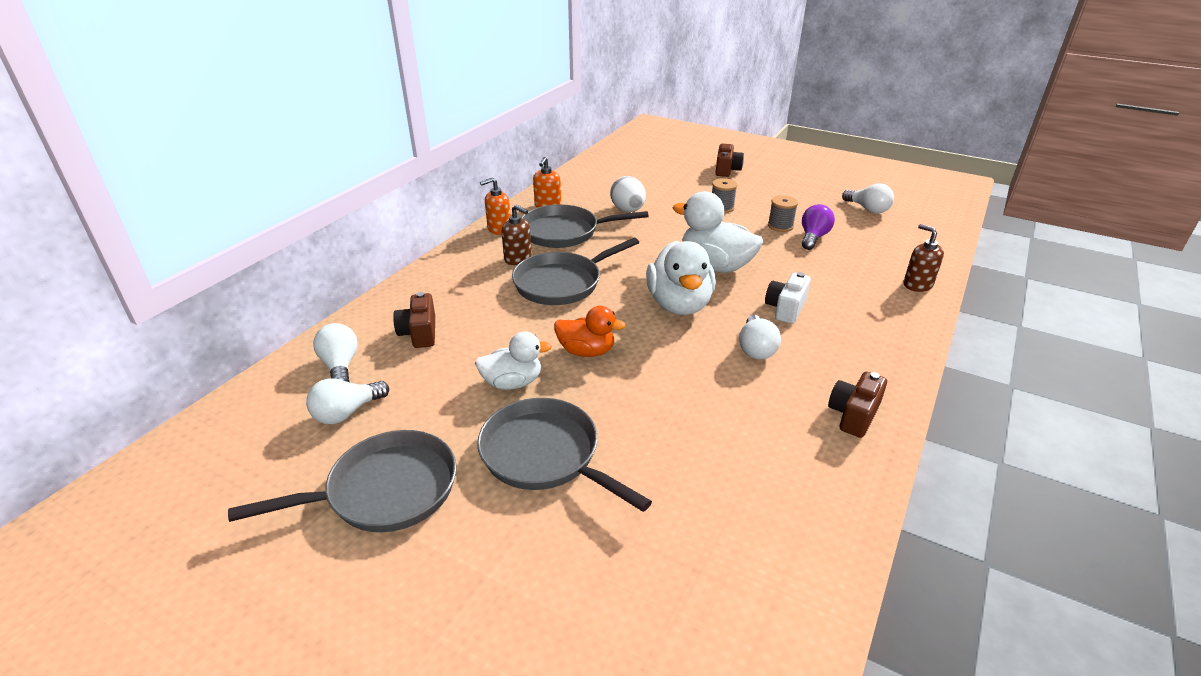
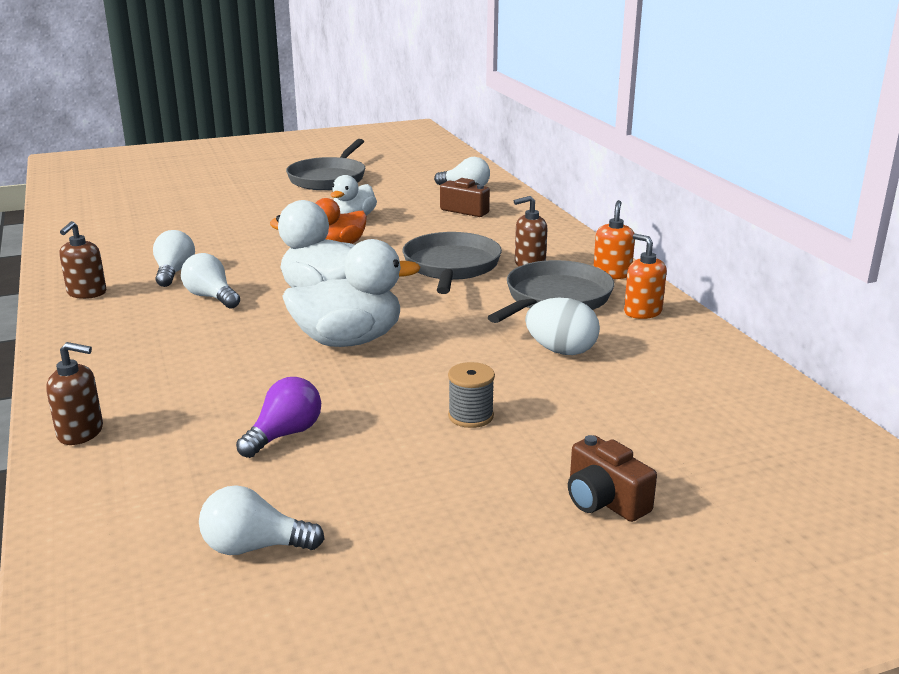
camera: 130 degrees right, 10 degrees down
(347, 413) = (411, 182): white light bulb -> white light bulb (174, 272)
(545, 456) = (273, 209): grey pan -> none
(780, 226) = (351, 429): grey spool -> none
(785, 308) = (220, 336): white camera -> none
(813, 237) = (284, 435): purple light bulb -> purple light bulb turned 120 degrees counterclockwise
(853, 415) = (86, 293): brown camera -> brown soap dispenser

